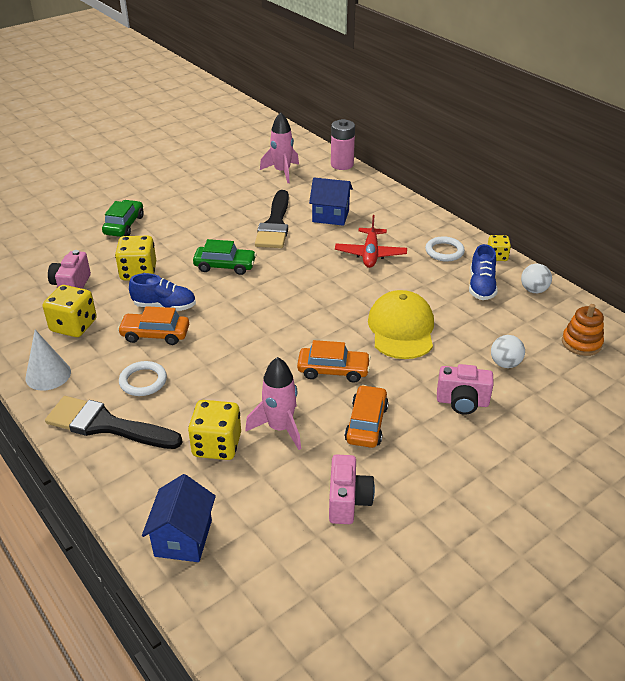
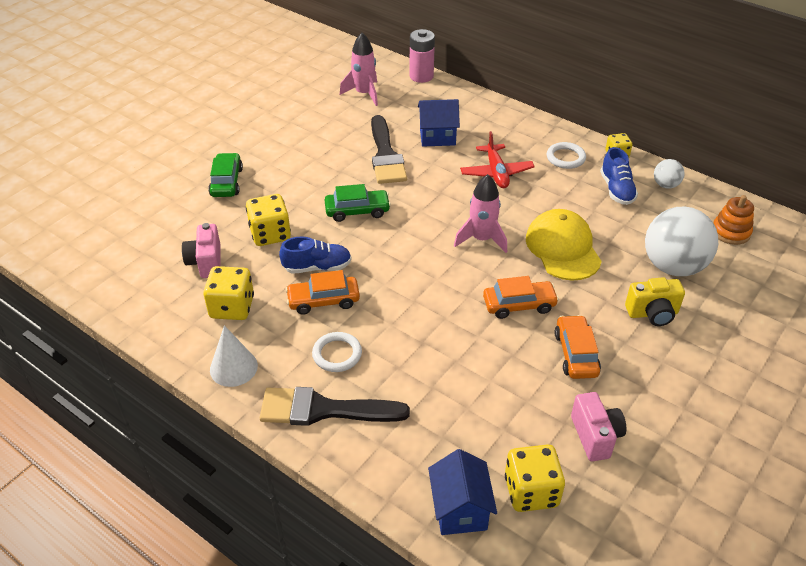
camera: 15 degrees left, 5 degrees up
(217, 445) = (445, 407): yellow dice -> yellow dice (531, 491)
(280, 428) = (497, 376): pink rocket -> pink rocket (481, 239)
(462, 402) = (652, 313): pink camera -> yellow camera
(505, 363) = (673, 266): white ball -> white ball, size x2.12

